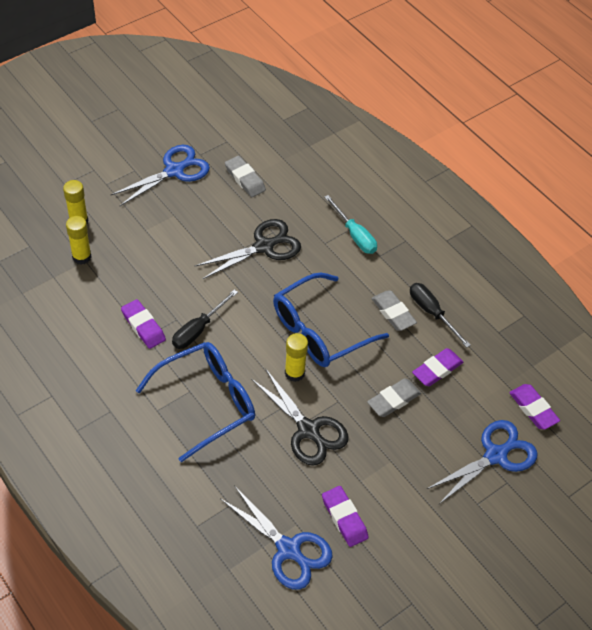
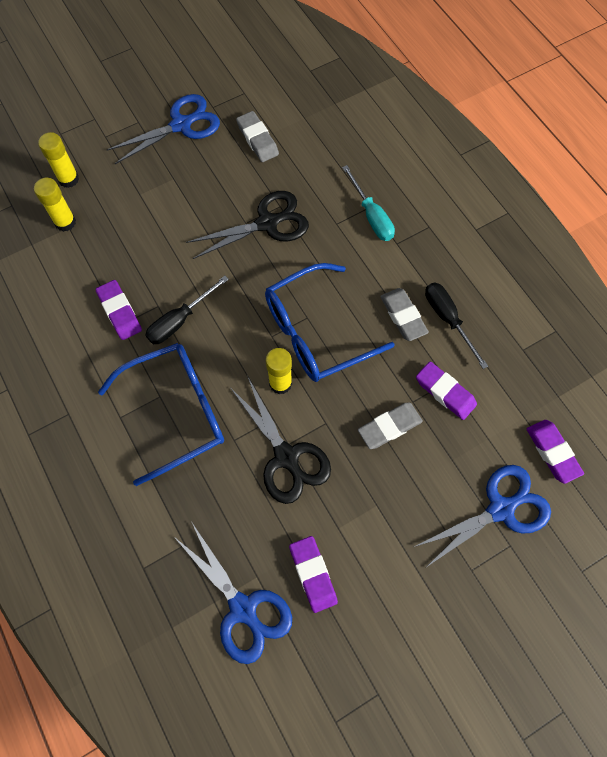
camera: 10 degrees right, 15 degrees up
(437, 370) = (445, 392): purple eraser -> purple eraser turned 75 degrees clockwise

